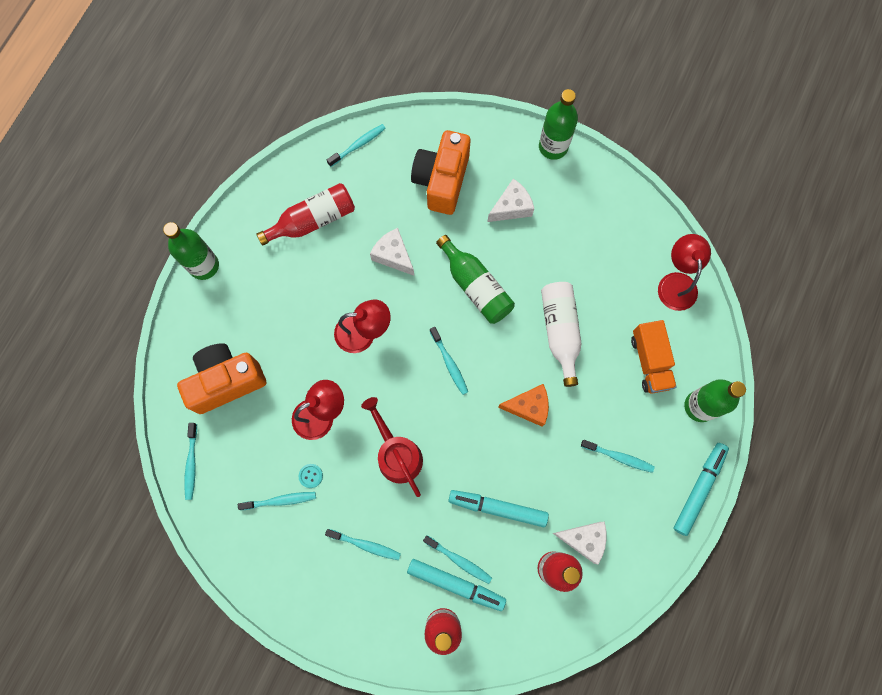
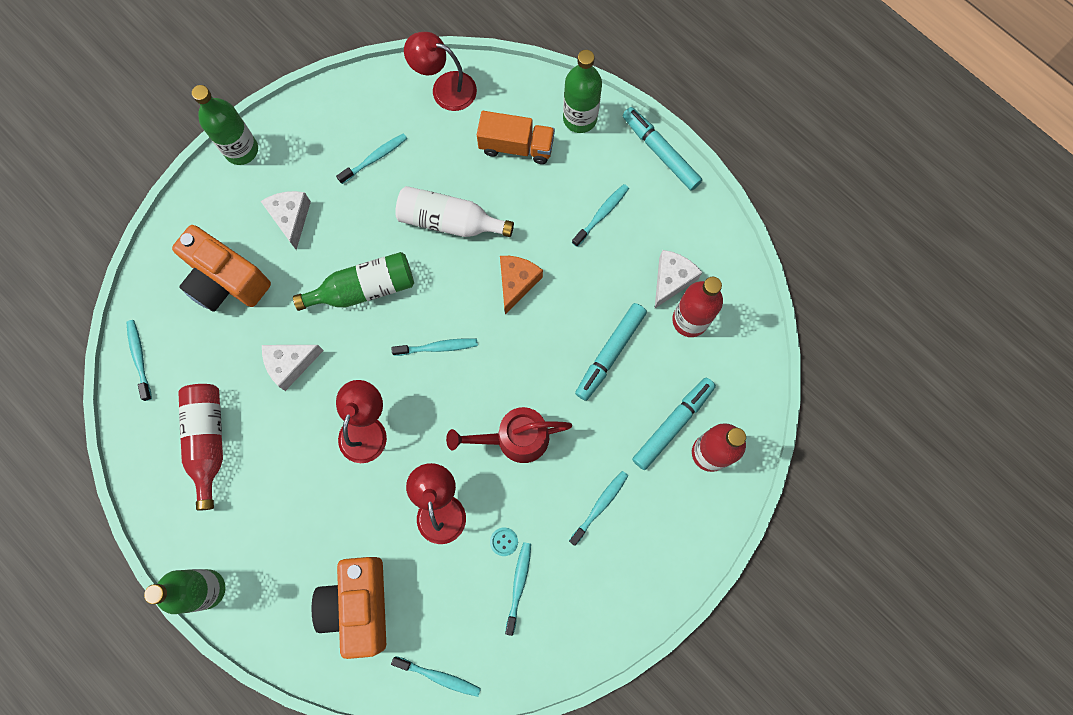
camera: 70 degrees left, 0 degrees up
(459, 560) = (649, 412): turquoise toothbrush -> turquoise toothbrush (375, 158)

